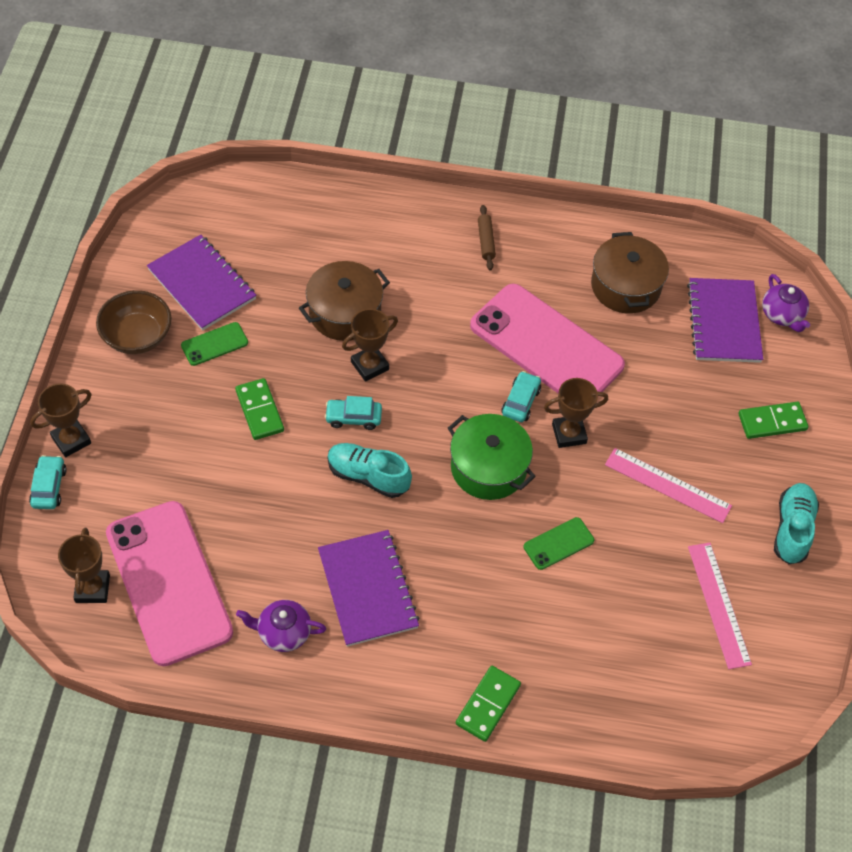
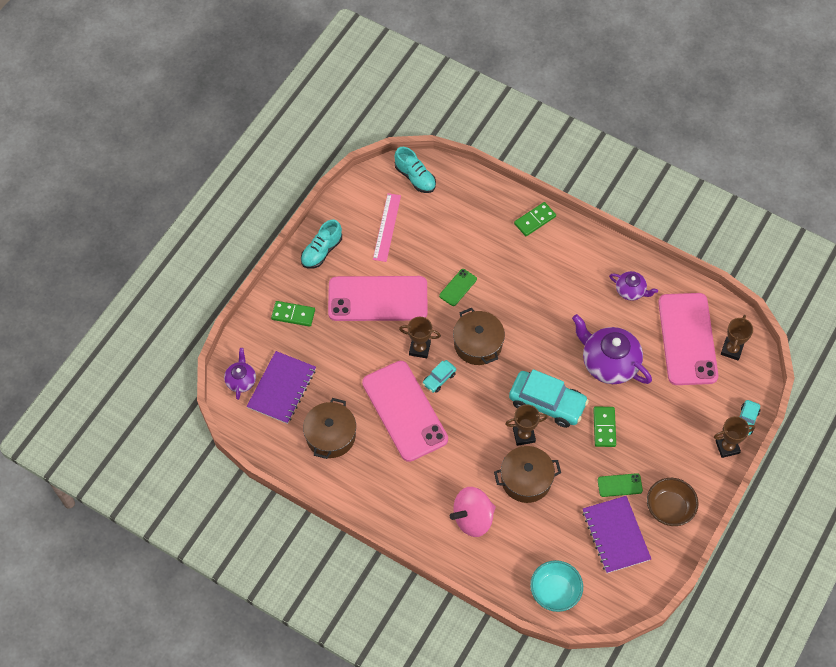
camera: 155 degrees left, 5 degrees up
(260, 203) = (555, 591): none -> turquoise bowl
(282, 504) = (609, 363): none -> purple teapot
(353, 418) = (547, 403): turquoise car -> turquoise car, size x2.06
(367, 589) = (576, 298): purple notebook -> none
(368, 476) = (552, 363): turquoise shoe -> turquoise shoe (415, 177)
(395, 249) = (473, 518): none -> pink spinning top
(486, 241) = (407, 503): brown rolling pin -> none
(488, 467) = (478, 344): green pot -> brown pot
(558, 543) = (458, 287): green phone -> green phone turned 45 degrees counterclockwise
(667, 485) = (378, 299): pink ruler -> pink phone

